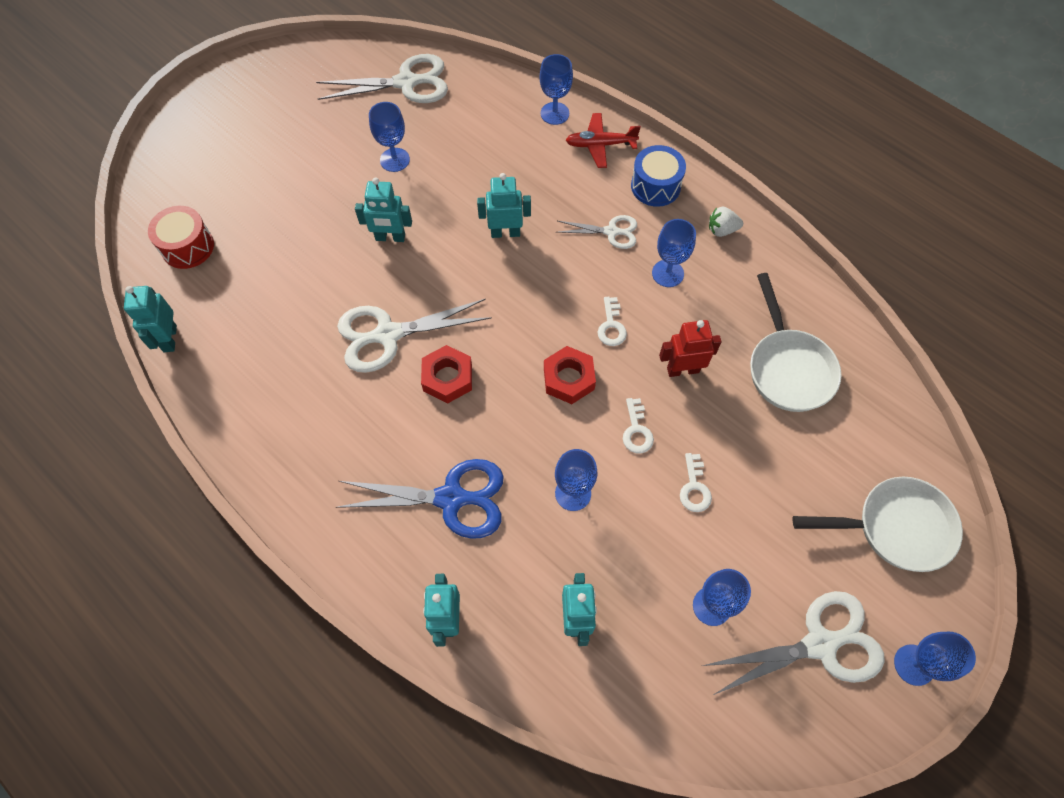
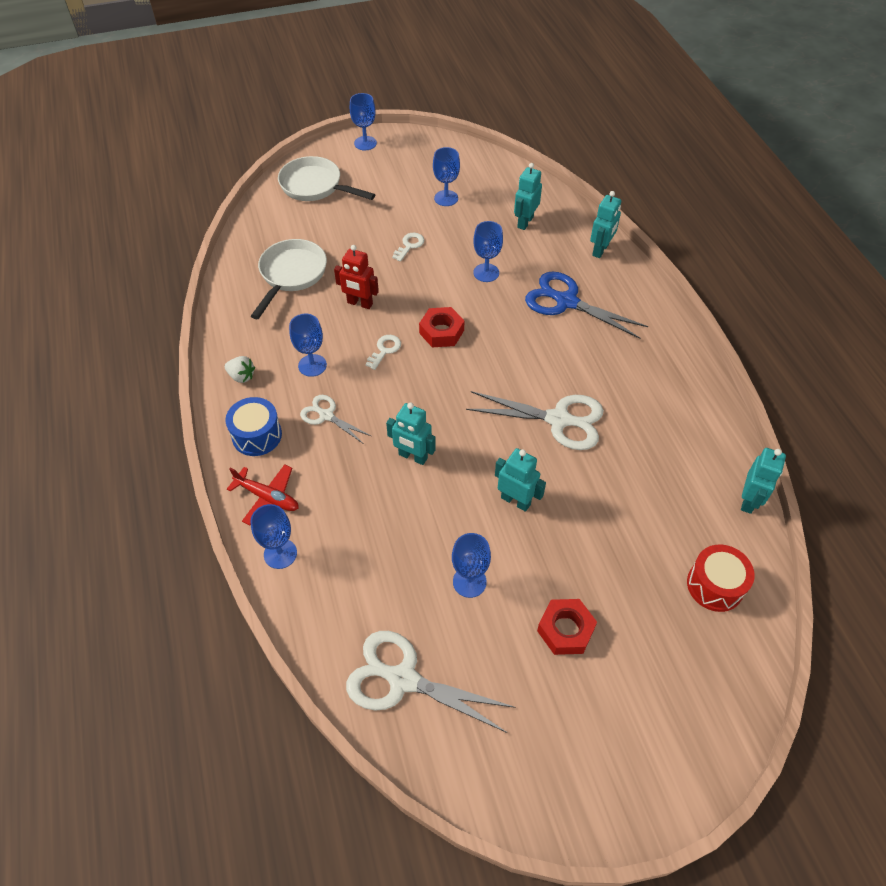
camera: 150 degrees left, 10 degrees down
(447, 378) = (528, 370): red nut -> red nut (565, 630)
(636, 431) = (420, 285): white key -> none
(821, 644) = (403, 165): white scissors -> none

